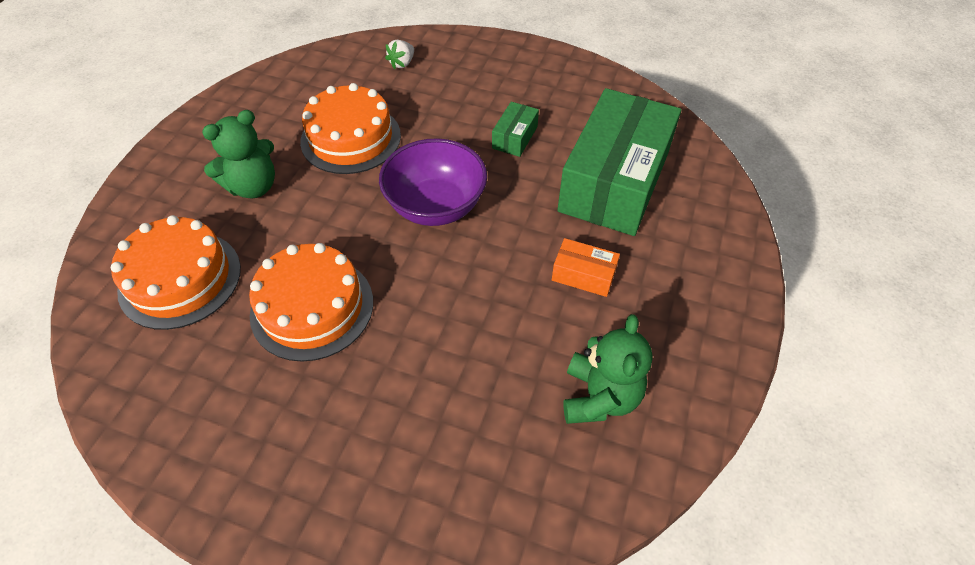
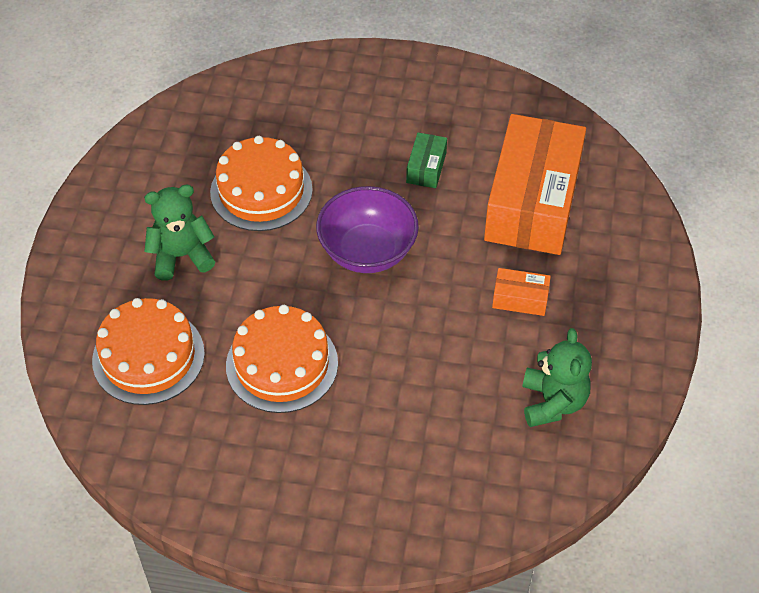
camera: 10 degrees left, 0 degrees up
(253, 186) = (181, 256): green teddy bear -> green teddy bear turned 150 degrees counterclockwise
(402, 63) = (287, 96): white strawberry -> none
(614, 181) = (532, 202): green box -> orange box

